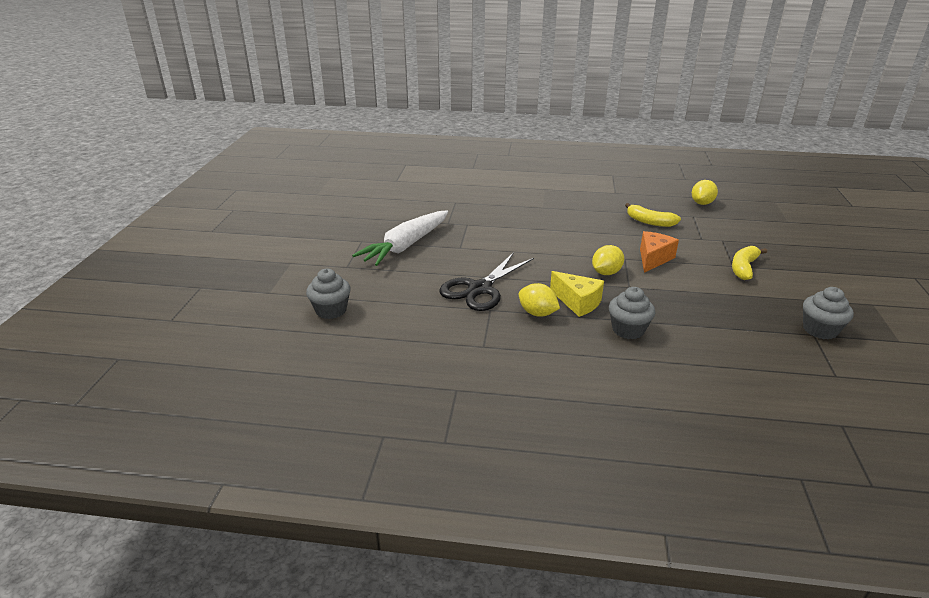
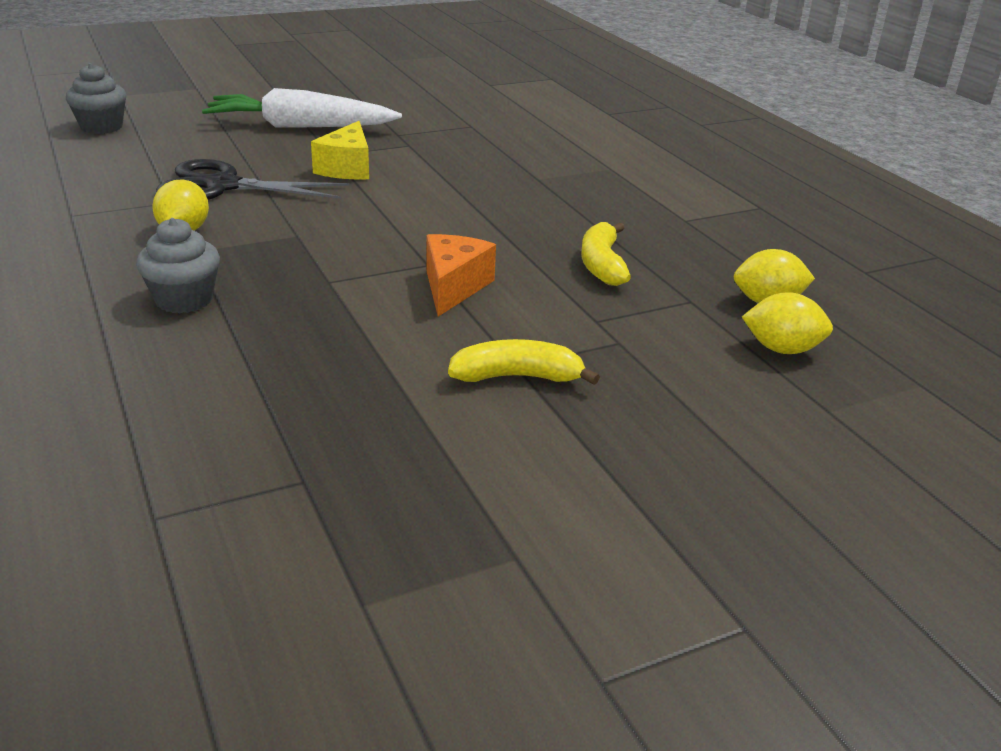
camera: 55 degrees right, 0 degrees up
(577, 302) = (240, 252): yellow cheese -> yellow cheese (347, 168)
(606, 273) = (358, 257): yellow lemon -> yellow lemon (782, 349)
(653, 259) = (453, 287): orange cheese -> orange cheese turned 75 degrees counterclockwise
(820, 330) = (328, 487): grey cupcake -> none

